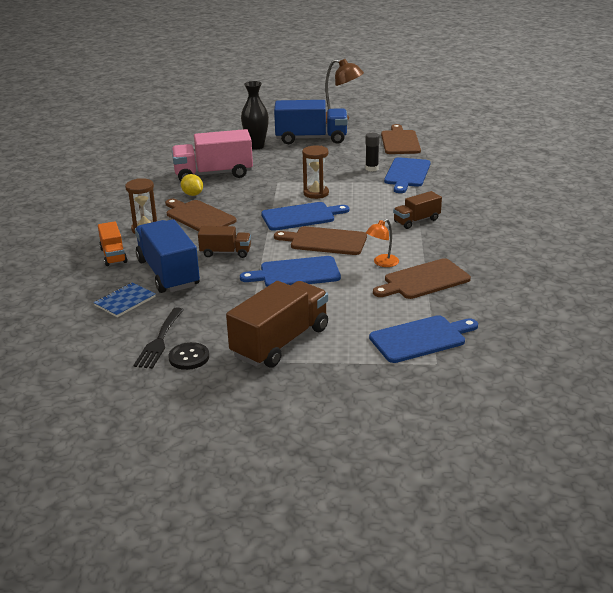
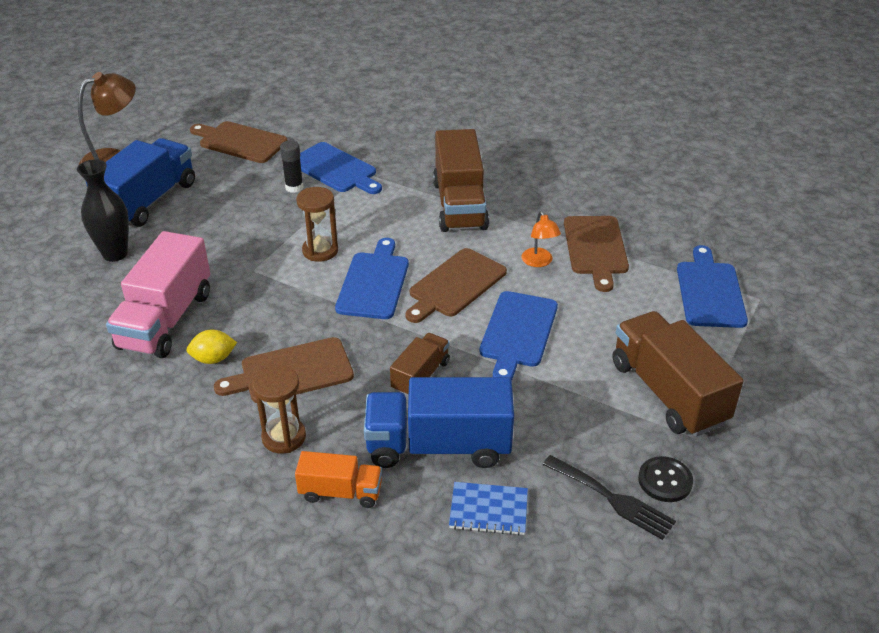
camera: 65 degrees left, 10 degrees up
(125, 301) = (488, 510): blue notebook -> blue notebook turned 60 degrees counterclockwise
(416, 221) = (459, 205): brown truck -> brown truck, size x1.84

